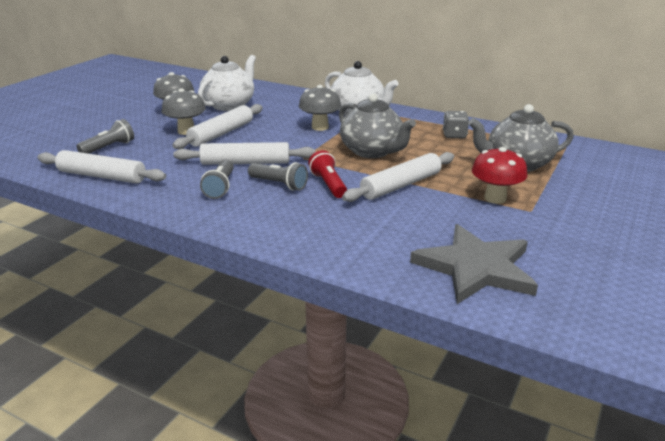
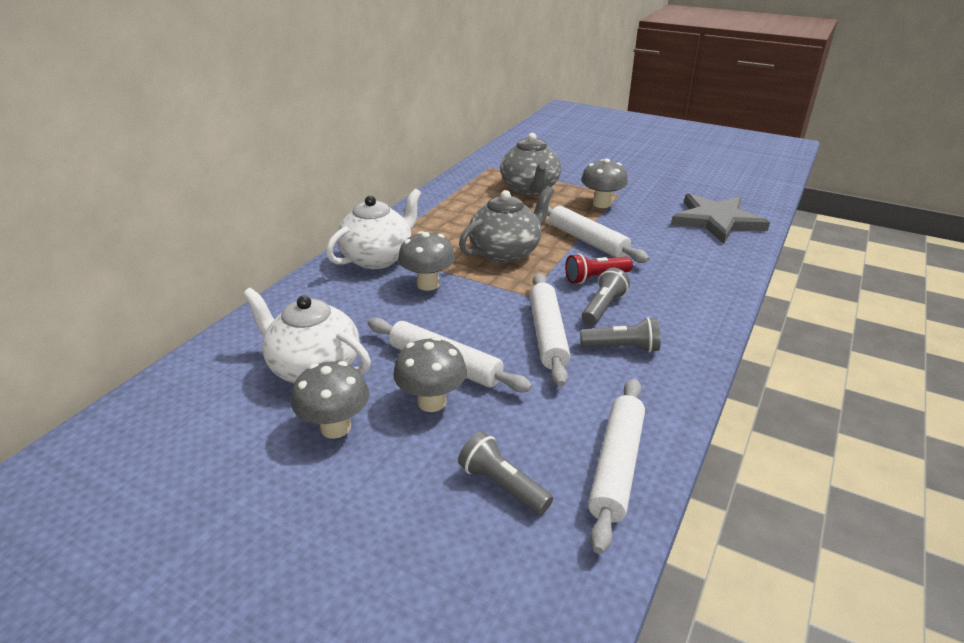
camera: 90 degrees left, 5 degrees up
(454, 135) = (460, 208): grey dice -> none
(495, 198) = (601, 204): red mushroom -> grey mushroom

